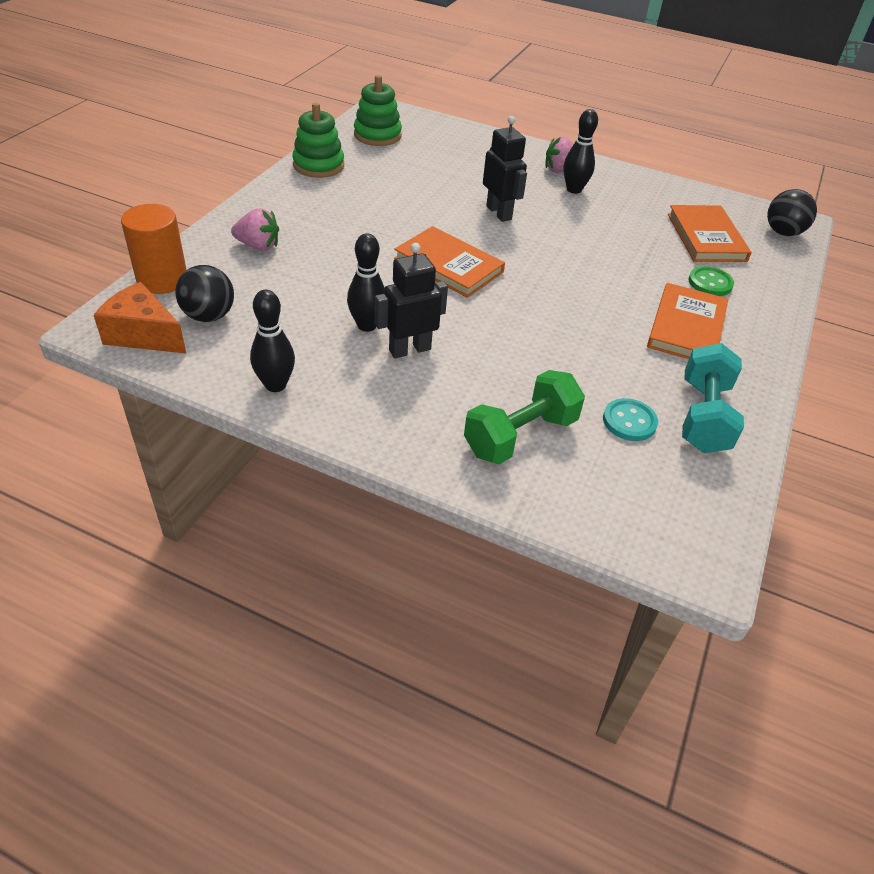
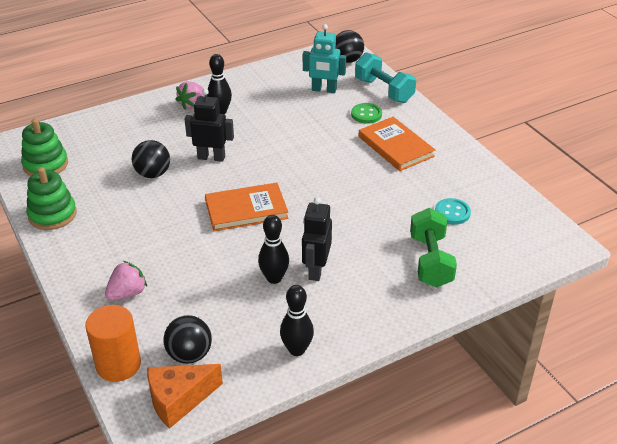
camera: 50 degrees left, 5 degrees down
(433, 191) = (153, 174): none -> black ball
(703, 417) = (470, 183): turquoise dumbbell -> turquoise dumbbell (384, 90)
(706, 237) = (324, 90): orange book -> turquoise robot

